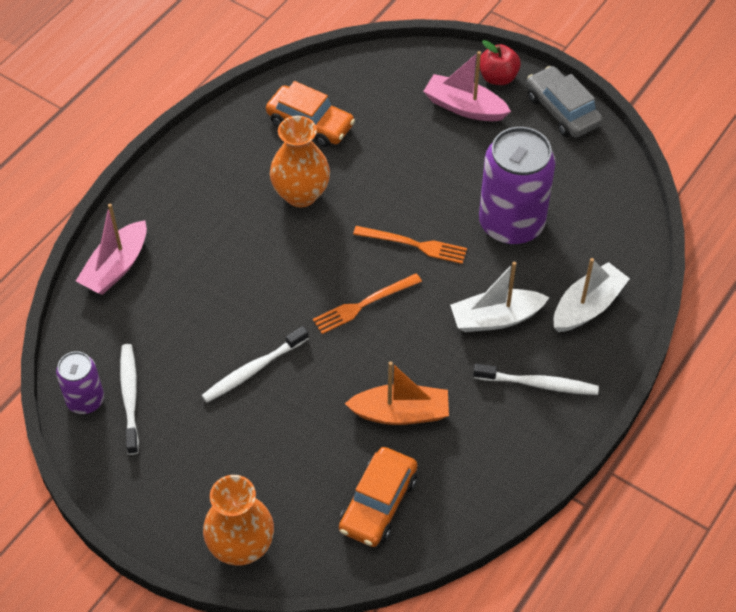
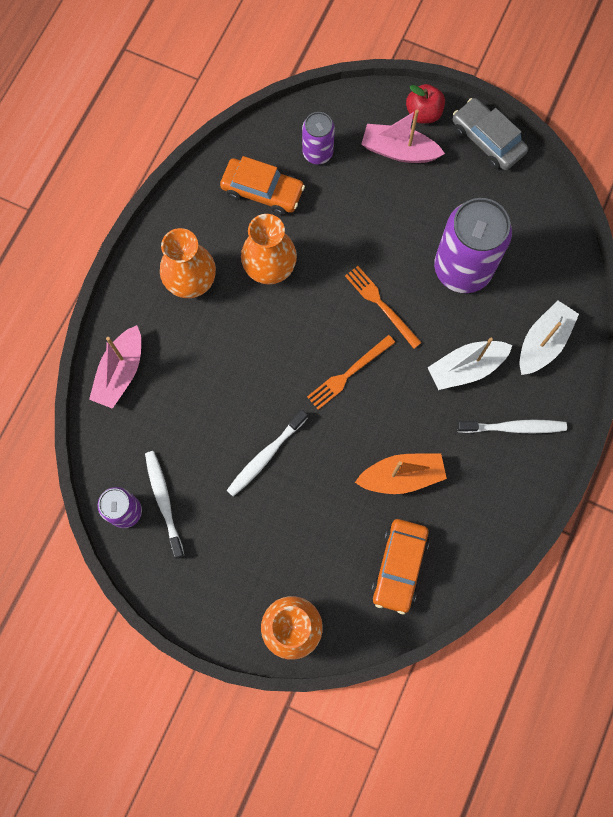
camera: 10 degrees left, 20 degrees up
(214, 195) = (191, 282): none -> orange vase
(377, 97) = (317, 153): none -> purple can
(414, 244) = (381, 305): orange fork -> orange fork turned 135 degrees counterclockwise

